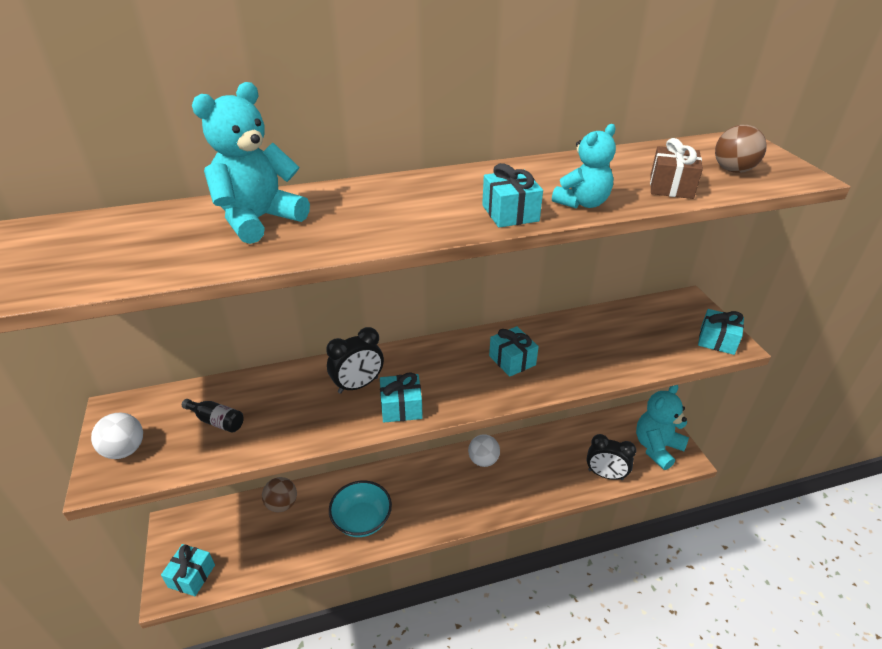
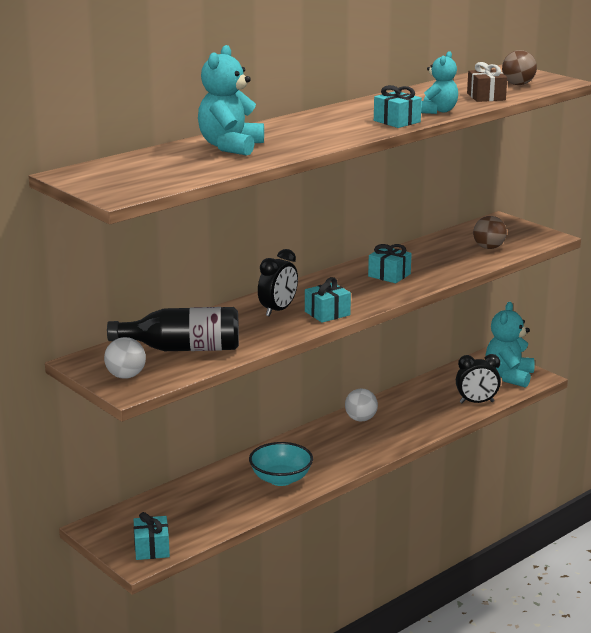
camera: 25 degrees left, 15 degrees down
(217, 421) = (183, 349): black bottle -> black bottle, size x2.14
(282, 504) = (192, 489): brown ball -> brown ball (488, 247)
(717, 340) = (537, 237): turquoise gift -> none

